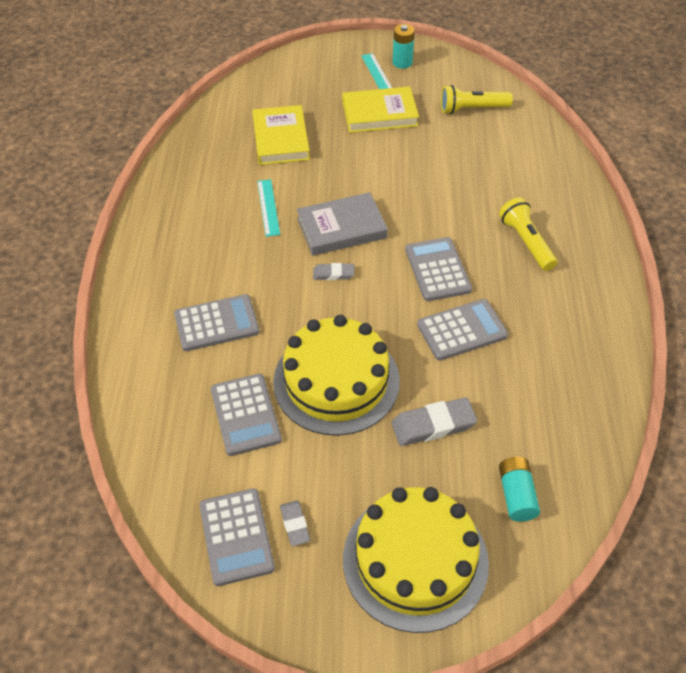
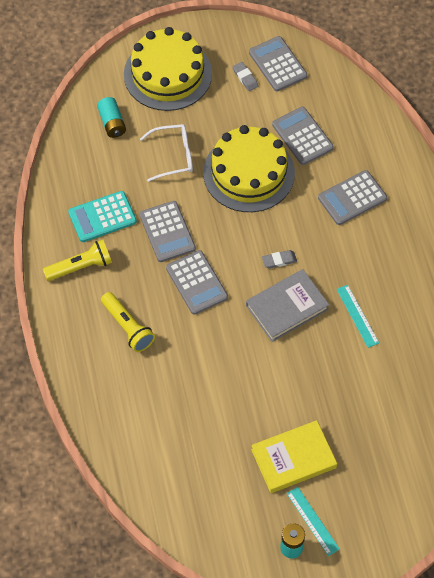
camera: 165 degrees right, 10 degrees up
(280, 139) = (378, 401): yellow book -> none
(433, 425) = (173, 156): grey eraser -> white glasses
(462, 330) = (167, 232): grey calculator -> grey calculator turned 75 degrees counterclockwise
(472, 109) = (202, 487): yellow flashlight -> yellow flashlight (80, 267)
(544, 364) = (102, 217): none -> turquoise calculator

